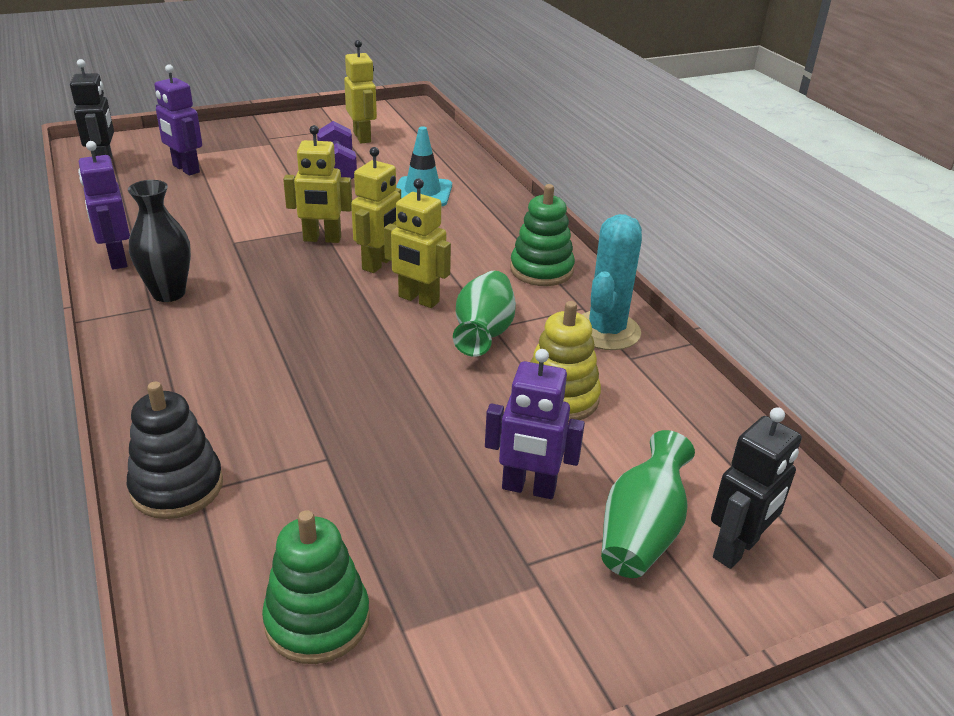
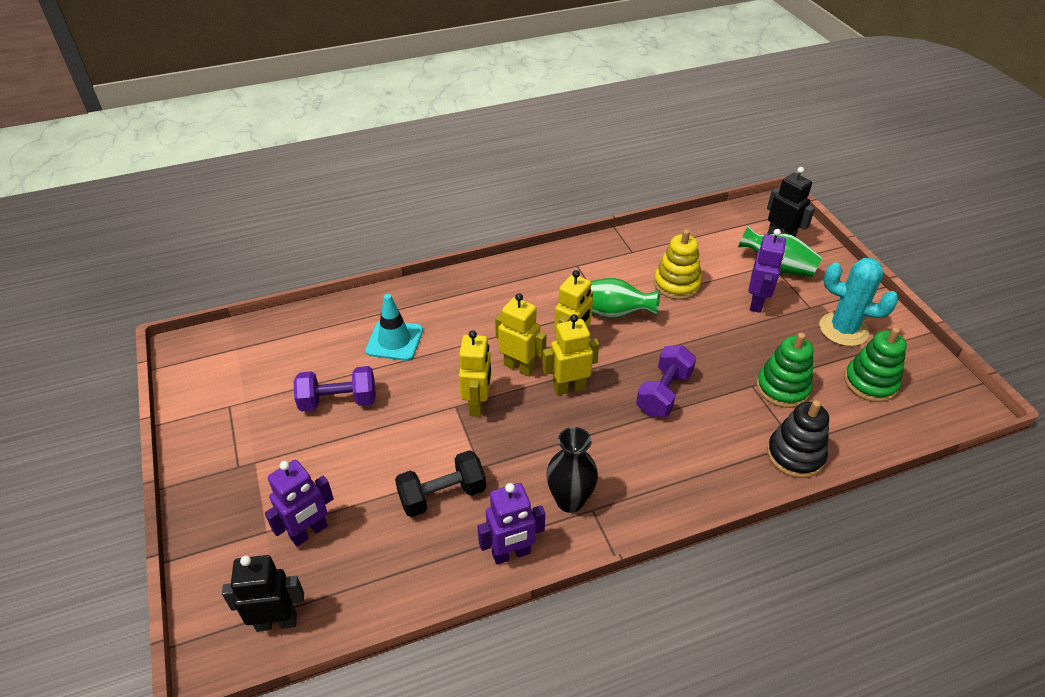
camera: 85 degrees left, 10 degrees up
(203, 224) = (442, 495): none -> black dumbbell
(322, 369) = (663, 393): none -> purple dumbbell
(362, 137) = (258, 385): yellow robot -> yellow robot (569, 388)
(541, 270) = (529, 280): green stacking toy -> green stacking toy (782, 388)
(606, 331) = (604, 258): turquoise cactus -> turquoise cactus (843, 329)

